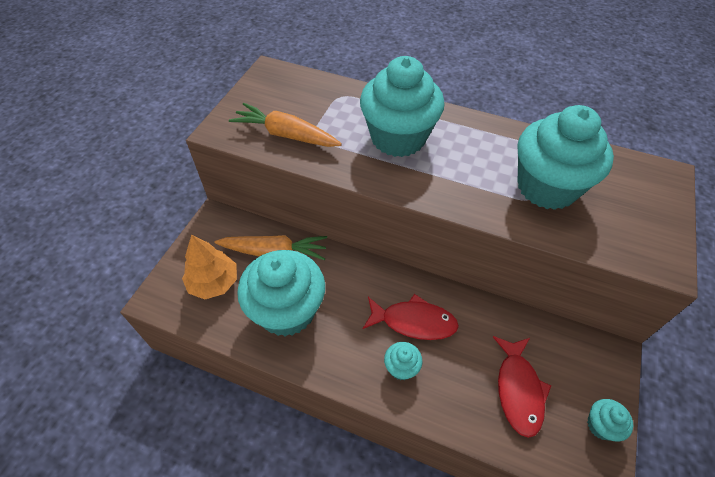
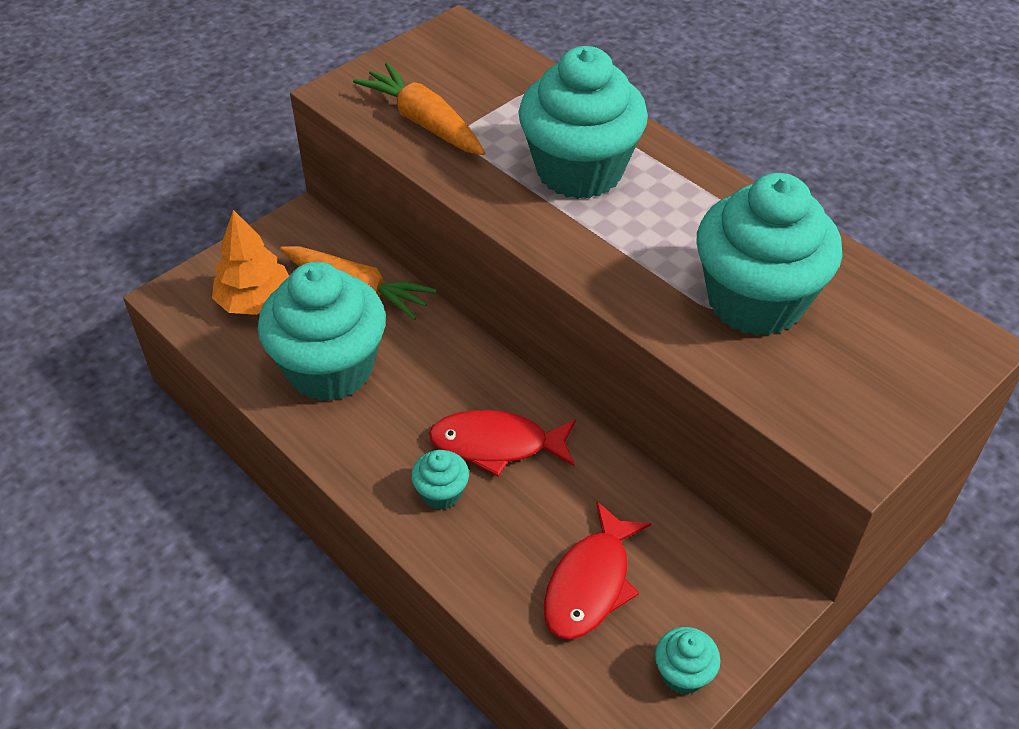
camera: 25 degrees right, 5 degrees down
(414, 322) = (496, 445): red fish -> red fish turned 150 degrees clockwise

